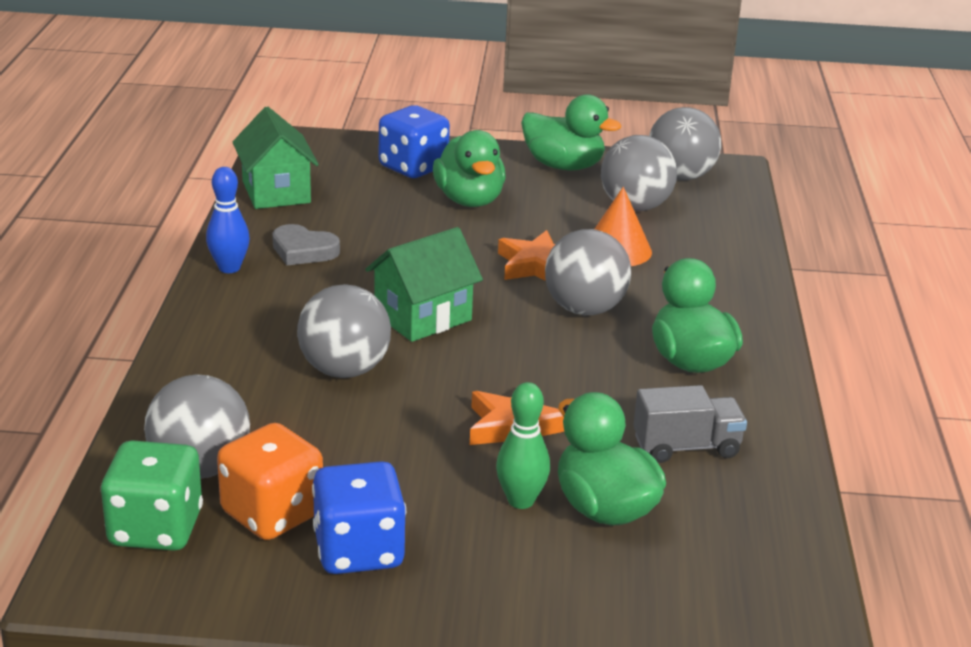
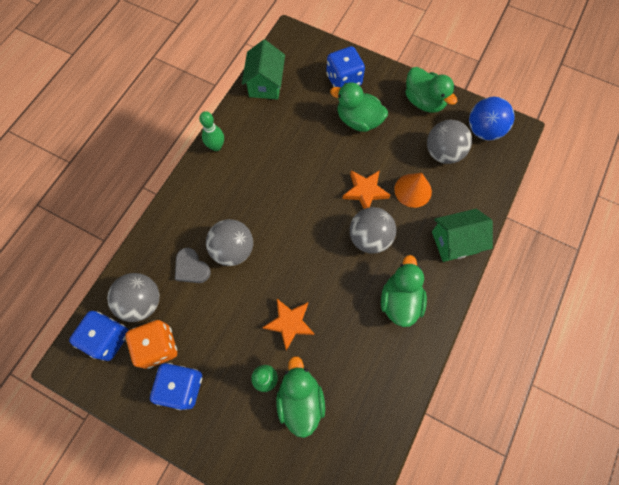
camera: 25 degrees right, 40 degrees up
(156, 529) = (108, 338): green dice -> blue dice
(229, 268) = (216, 146): blue bowling pin -> green bowling pin
(303, 250) = (256, 142): grey heart -> grey heart (191, 268)
(423, 317) = (288, 218): green house -> green house (455, 242)
(469, 200) = (358, 120): green duck -> green duck turned 105 degrees clockwise
(680, 176) = (483, 130): grey ball -> blue ball
(686, 447) = (362, 368): grey truck -> none

